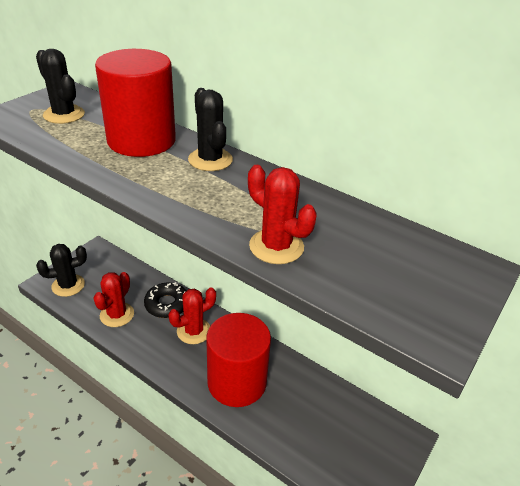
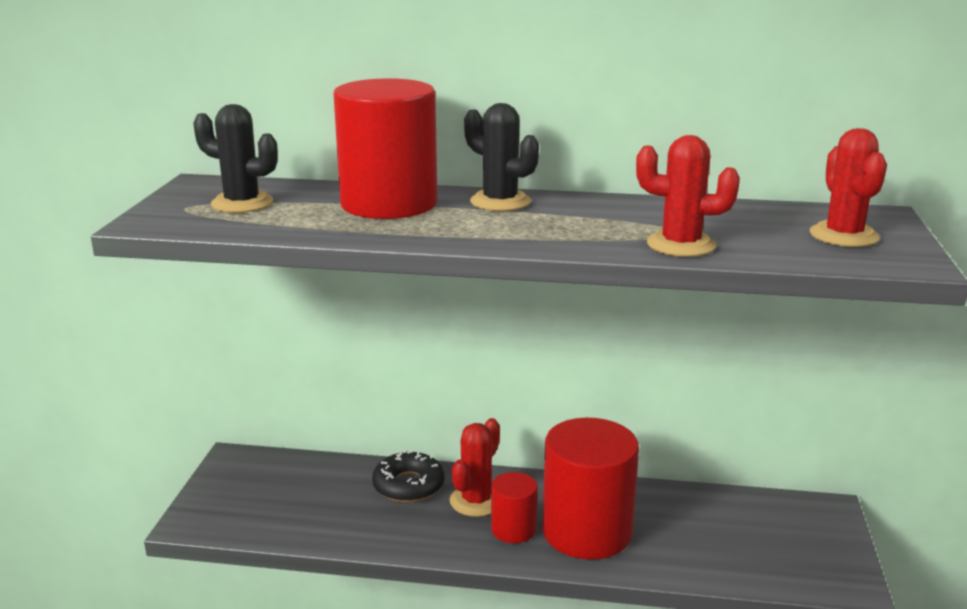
camera: 25 degrees left, 15 degrees down
(68, 285) = (232, 513): black cactus -> none
(117, 315) = (347, 521): red cactus -> red cactus (843, 235)
(197, 361) = (513, 529): none -> red cylinder

